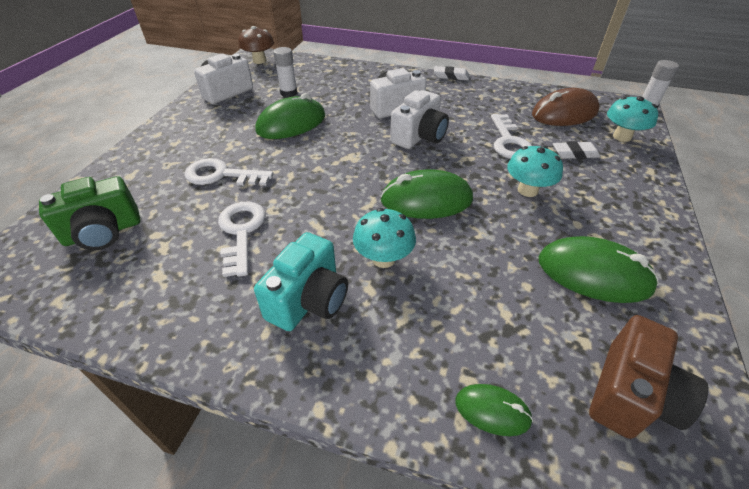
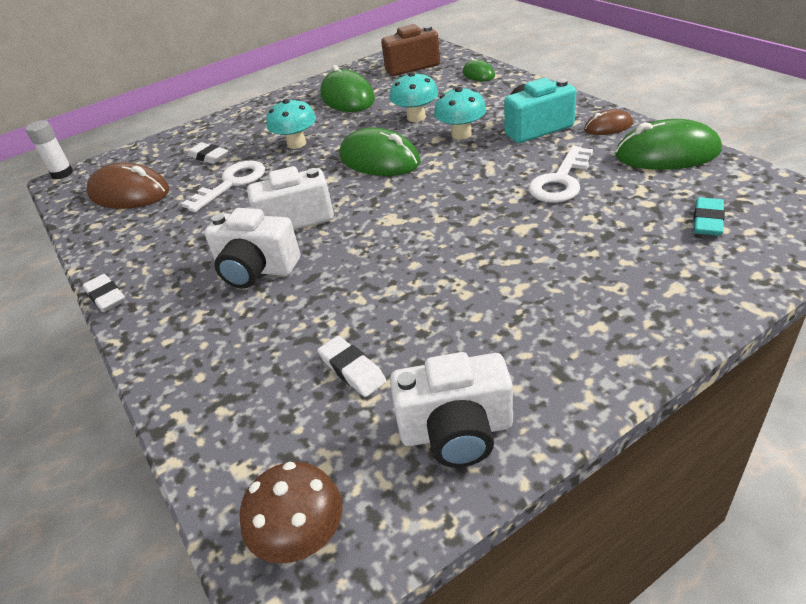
camera: 135 degrees left, 5 degrees down
(103, 232) = (707, 221): green camera -> turquoise eraser
(220, 335) = (608, 127): none -> brown mouse
(222, 175) = (552, 245): white key -> none
(289, 93) = (352, 370): white glue stick -> white eraser
(291, 123) = (409, 295): green mouse -> green mouse (667, 154)
(622, 137) = (146, 157): turquoise mushroom -> turquoise mushroom (416, 117)

